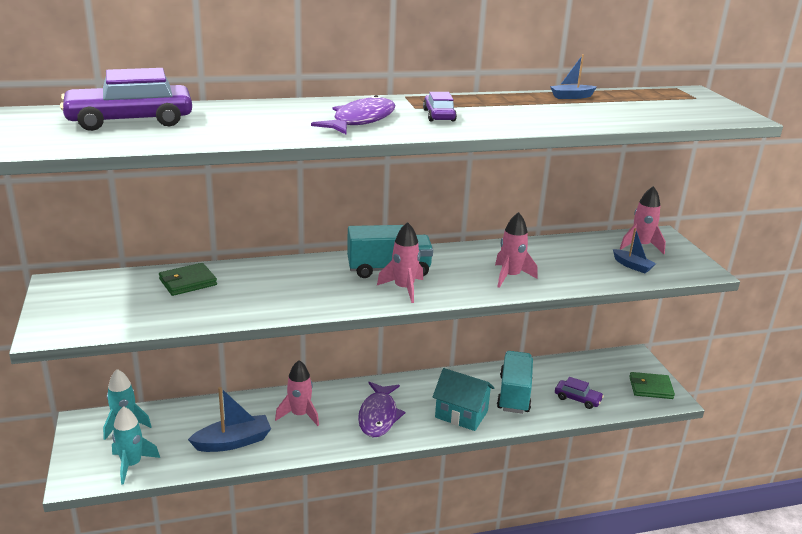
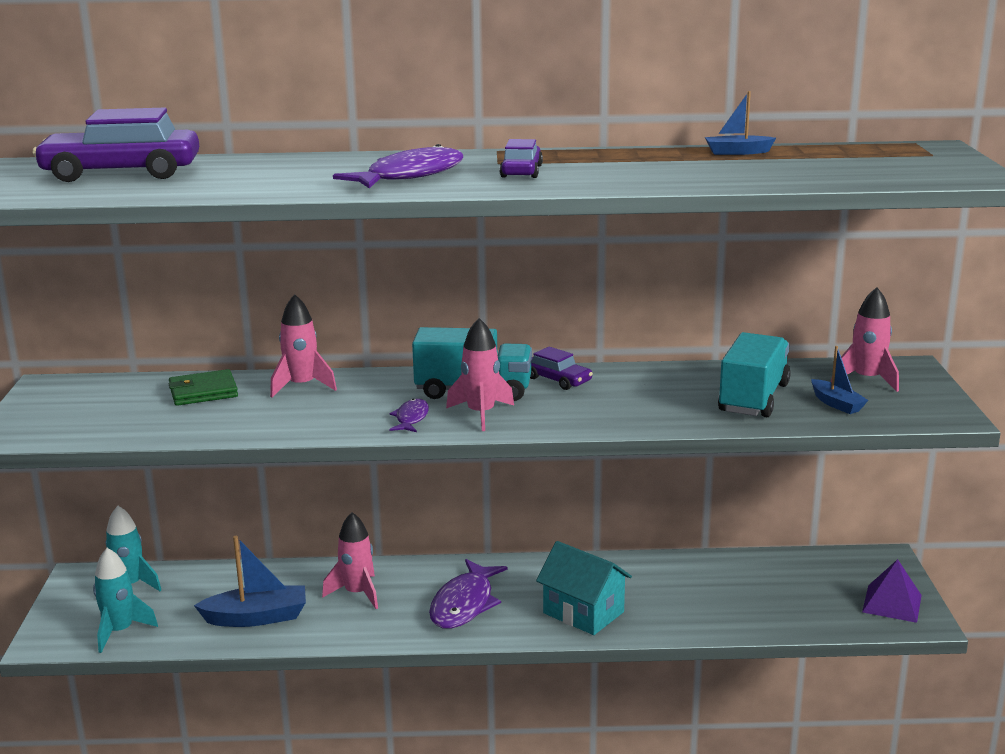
camera: 15 degrees right, 5 degrees down
(356, 295) = (411, 418): none -> purple fish
(510, 276) = (642, 408): pink rocket -> pink rocket (302, 386)
(514, 394) = (673, 594): turquoise truck -> turquoise truck (753, 398)
(577, 399) = (768, 608): purple car -> purple car (557, 380)
(650, 388) = (892, 603): green wallet -> purple pyramid

